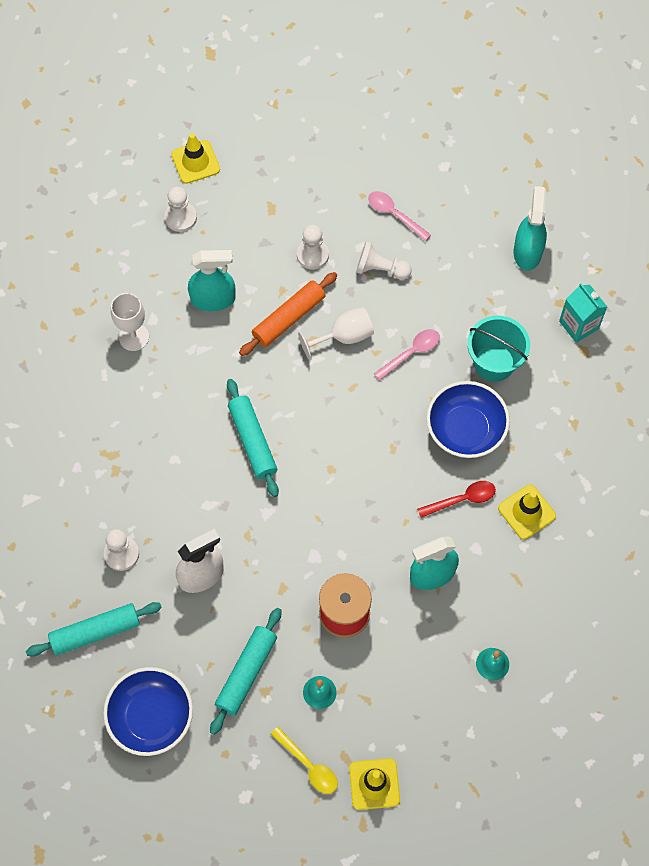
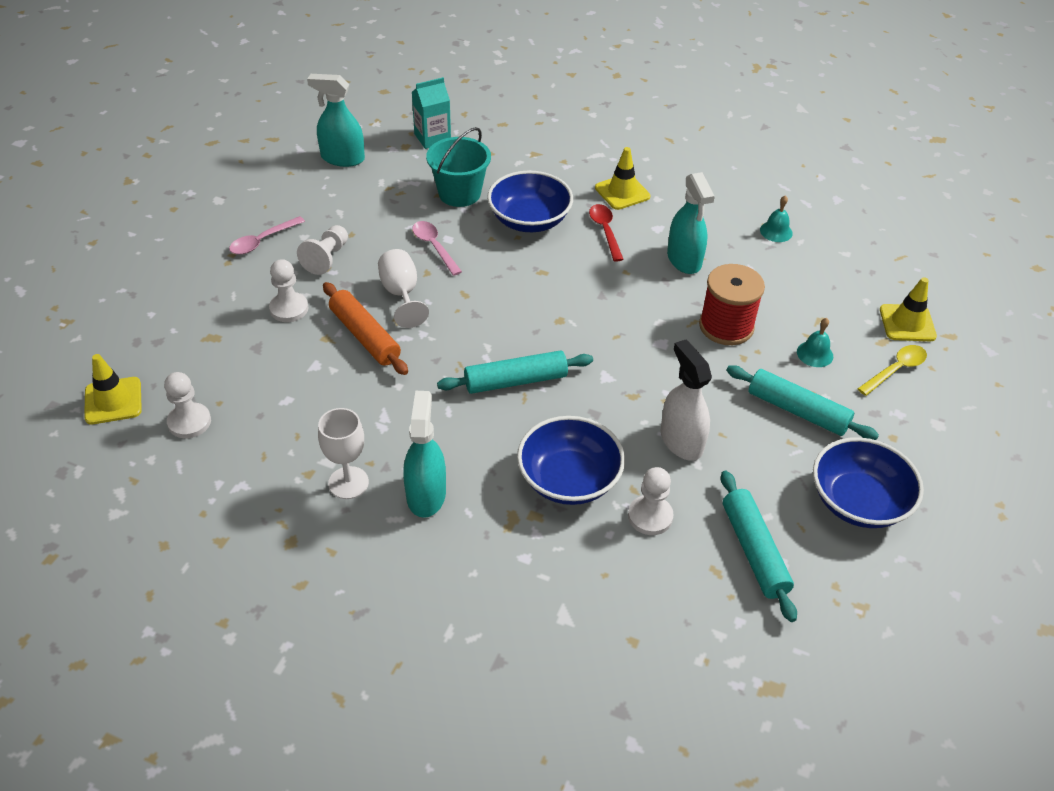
camera: 85 degrees left, 20 degrees down
(152, 491) = (569, 479): none -> blue bowl
(213, 299) = (318, 400): turquoise spray bottle -> turquoise spray bottle (426, 494)

